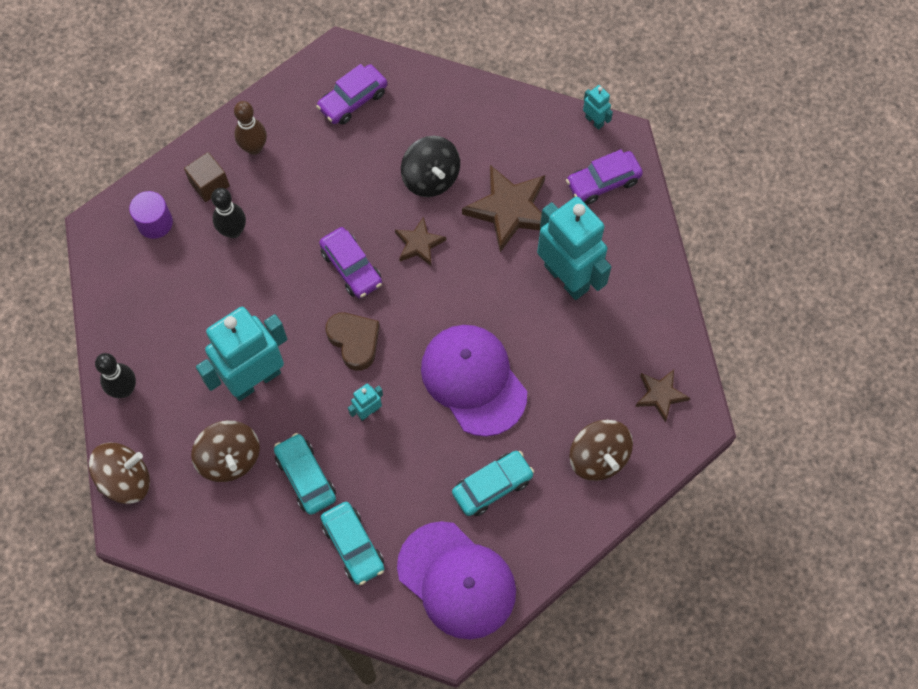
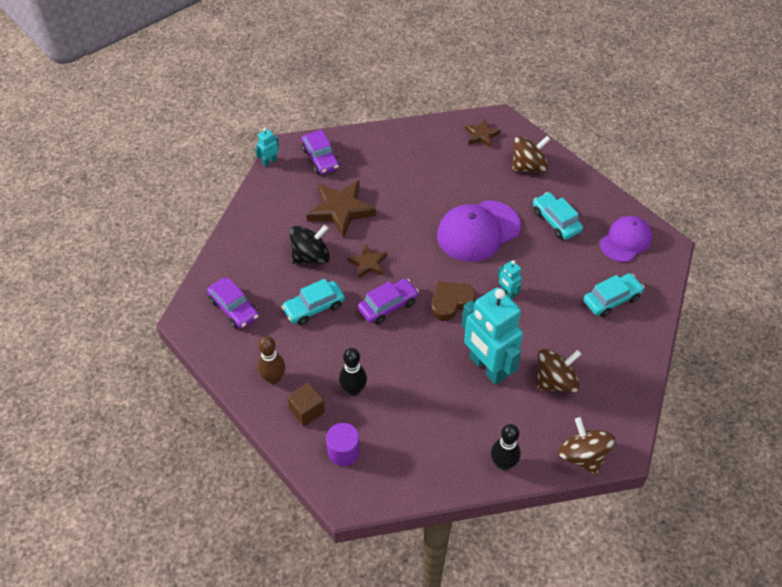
camera: 90 degrees left, 15 degrees down
(305, 477) = (564, 330): turquoise car -> turquoise car (314, 307)
(457, 580) = (626, 240): purple cap -> purple cap, size x0.66
(567, 277) = (396, 179): turquoise robot -> none

